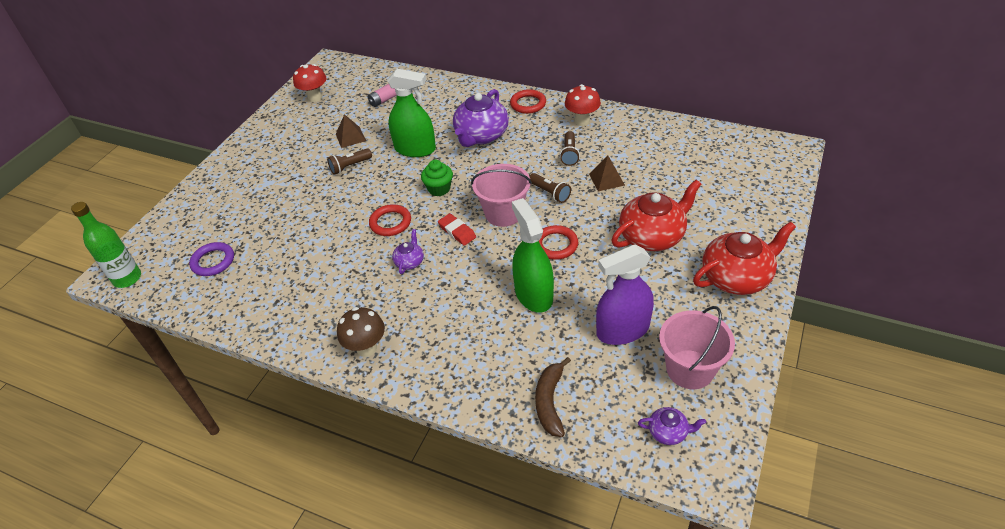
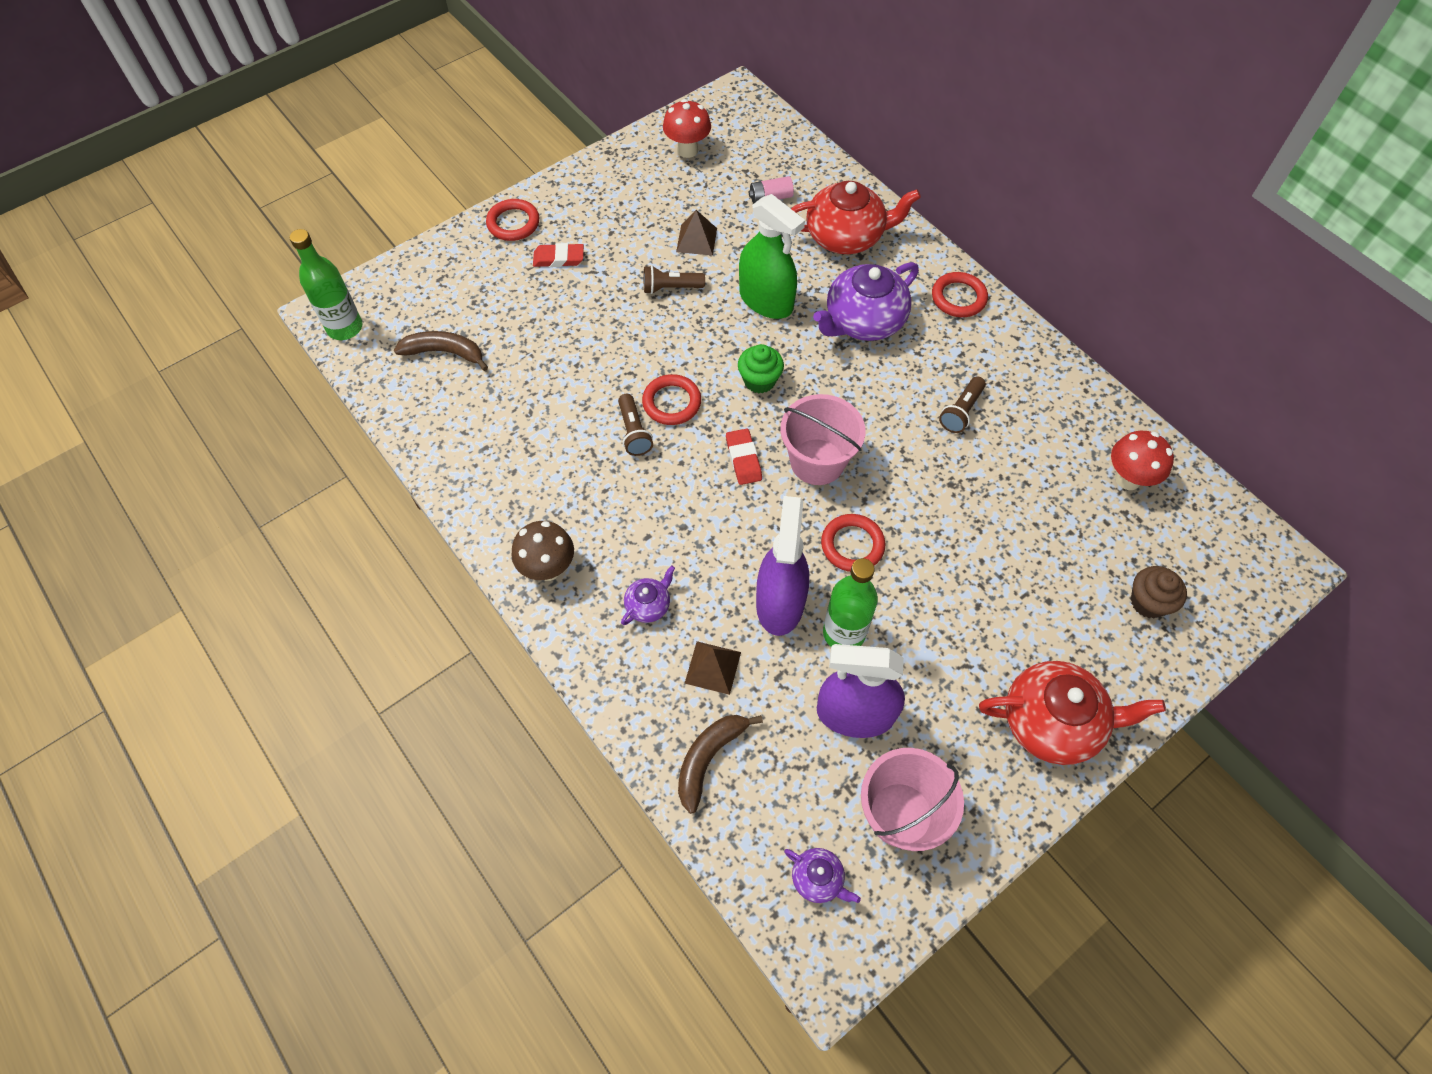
camera: 25 degrees right, 15 degrees up
(213, 261) = (444, 352): purple ring -> brown banana
(220, 175) = (513, 223): none -> red ring
(264, 180) = (559, 258): none -> red eraser
(409, 262) = (662, 473): purple teapot -> purple teapot (648, 605)
(533, 294) = (780, 603): green spray bottle -> purple spray bottle
(550, 193) = (895, 461): brown flashlight -> brown flashlight (634, 432)
(582, 121) = (1014, 364): red mushroom -> red mushroom (1128, 479)
(584, 291) = (843, 633): none -> green bottle
(606, 179) = (984, 478): brown pyramid -> brown pyramid (712, 667)
(652, 236) = (984, 600): red teapot -> red teapot (846, 236)
(739, 196) = (1148, 602): none -> brown cupcake

